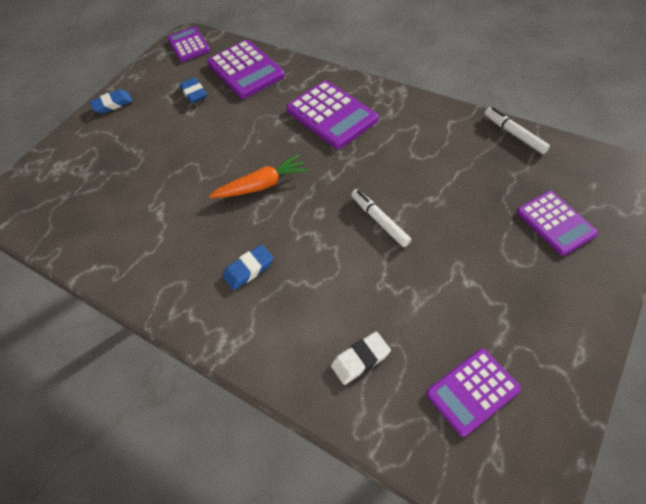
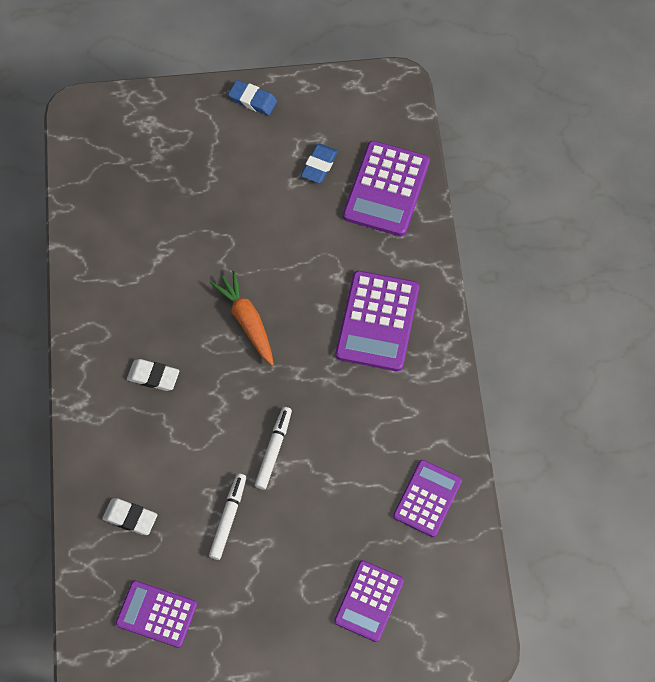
camera: 45 degrees right, 10 degrees up
(188, 45) = (385, 99): purple calculator -> purple calculator (427, 498)
(249, 269) = (153, 376): blue eraser -> white eraser
(262, 185) = (247, 321): orange carrot -> orange carrot turned 150 degrees counterclockwise
(514, 134) = (465, 511): white marker -> white marker (228, 518)

